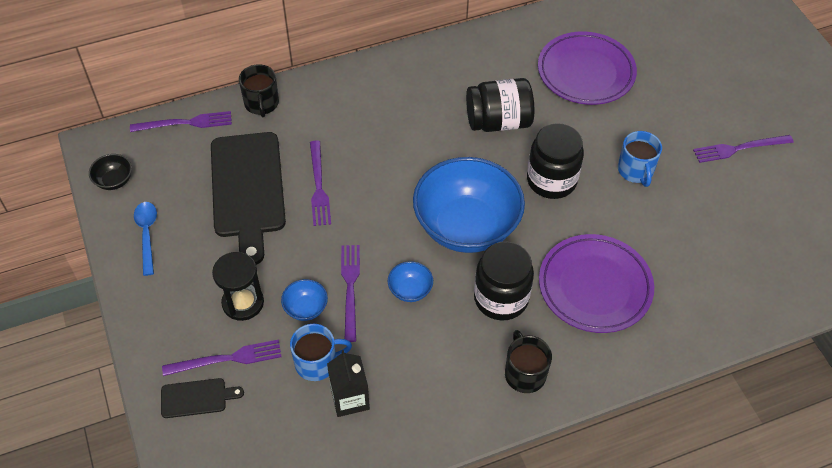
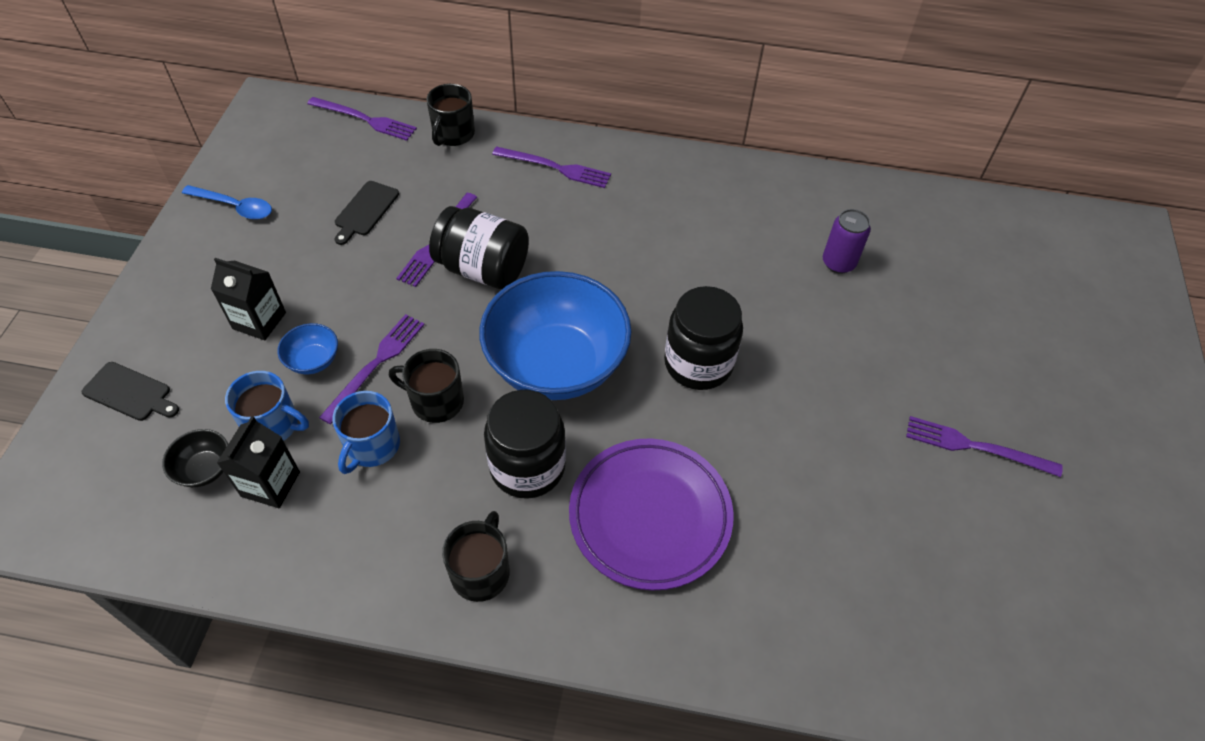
camera: 30 degrees right, 0 degrees up
(114, 181) = (253, 142): black bowl -> black bowl (205, 469)
(147, 234) = (235, 207): blue spoon -> blue spoon turned 90 degrees clockwise
(227, 359) = (193, 369): purple fork -> purple fork (555, 168)
(243, 303) = (259, 321): black hourglass -> black carton
(247, 189) = (365, 210): black cutting board -> black cutting board, size x0.45
(410, 290) = (436, 401): blue bowl -> black mug
(498, 122) = (688, 268): black jar -> black jar (483, 269)
(585, 72) = (838, 263): purple plate -> purple can
(635, 170) = (813, 404): blue mug -> blue mug (372, 446)

